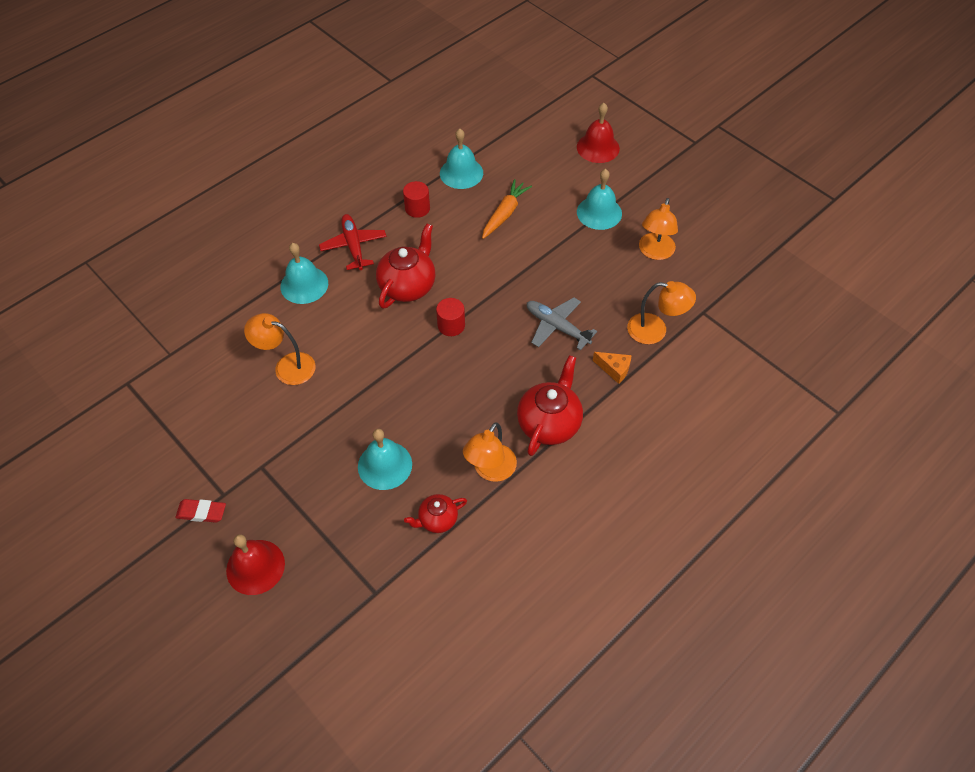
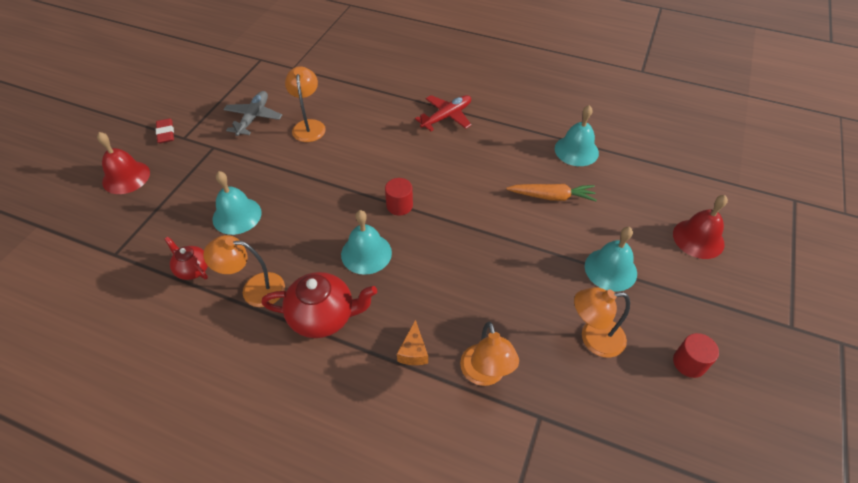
camera: 65 degrees right, 5 degrees down
(304, 285) = (391, 105): turquoise bell -> turquoise bell (366, 253)
(408, 286) = (426, 163): red teapot -> none
(417, 208) = (513, 138): red cylinder -> red cylinder (689, 363)
(557, 327) = (441, 284): grey plane -> grey plane (253, 118)

